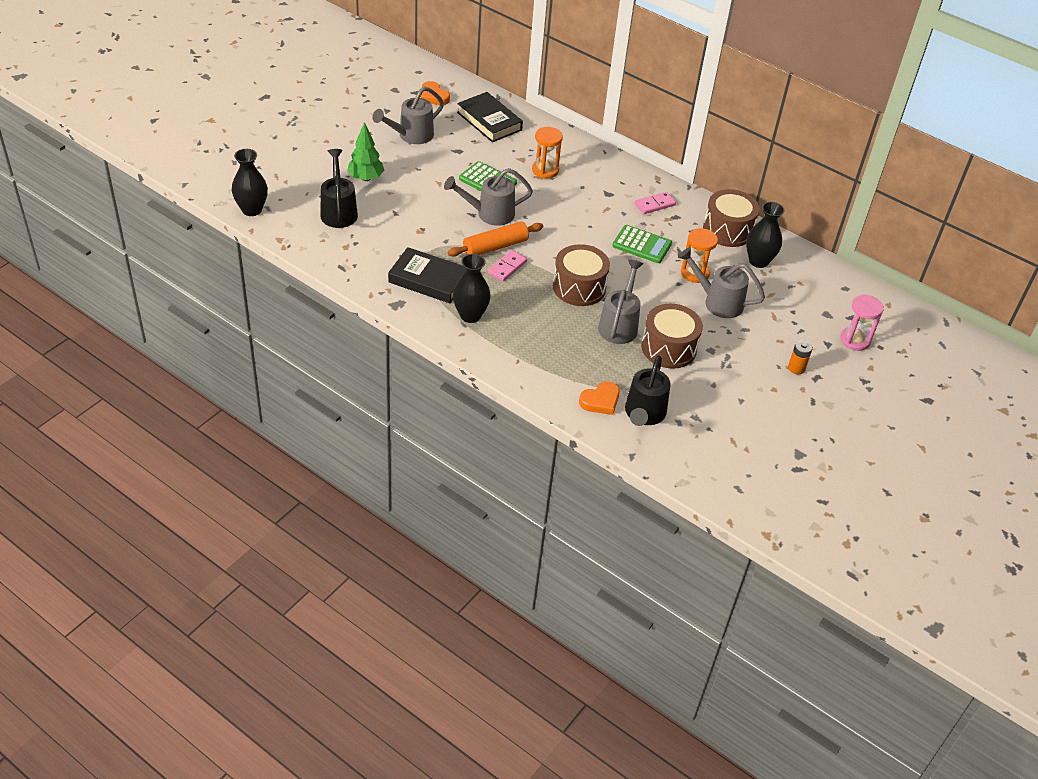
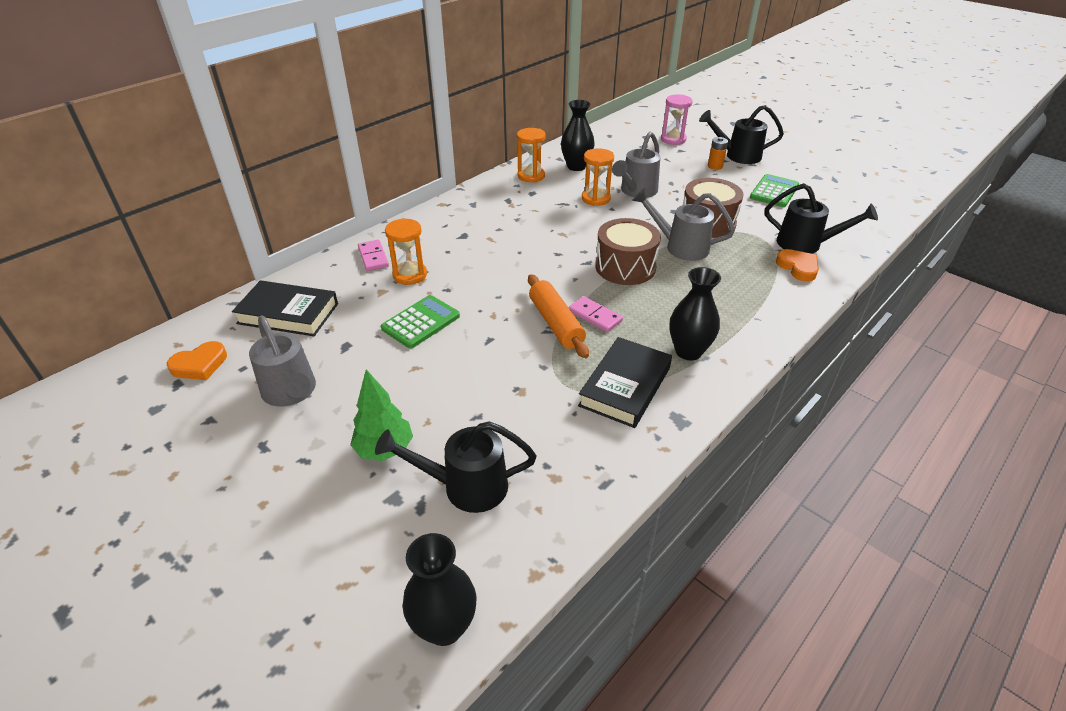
camera: 80 degrees left, 5 degrees down
(489, 121) = (288, 314): black book -> black book turned 45 degrees clockwise
(490, 214) = (490, 324): grey watering can -> none
(642, 245) = (553, 223): green calculator -> green calculator (774, 192)
(655, 204) = (487, 209): pink domino -> pink domino (373, 257)
(727, 230) = (531, 176): brown drum -> orange hourglass
(831, 391) = (738, 156): none -> black watering can

